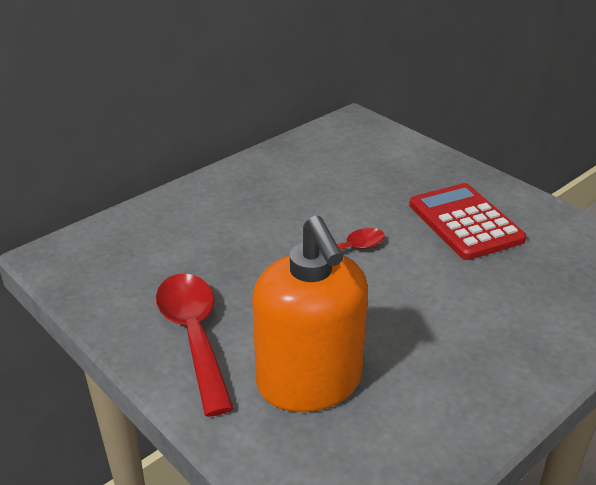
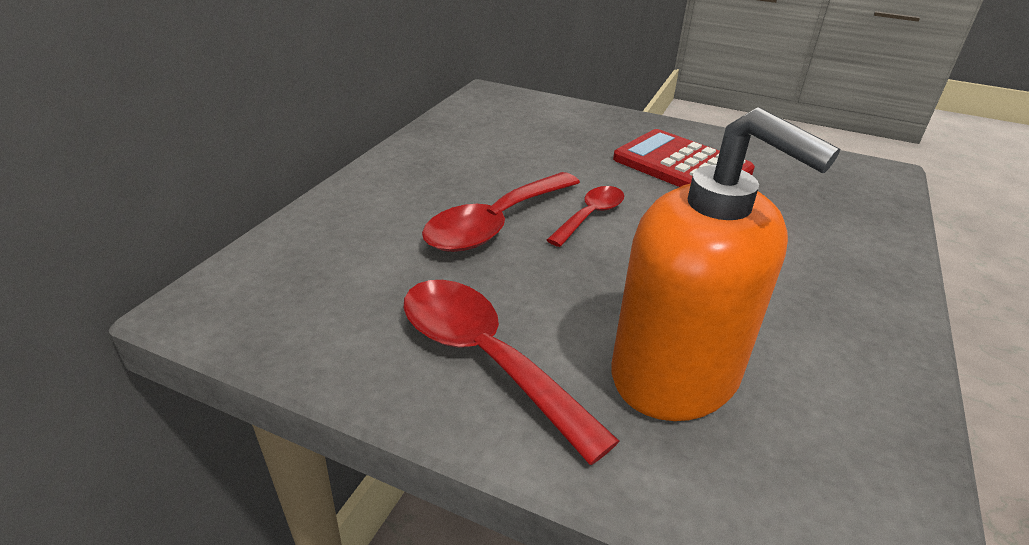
camera: 25 degrees left, 0 degrees up
(271, 241) = (496, 224): none -> red spoon

